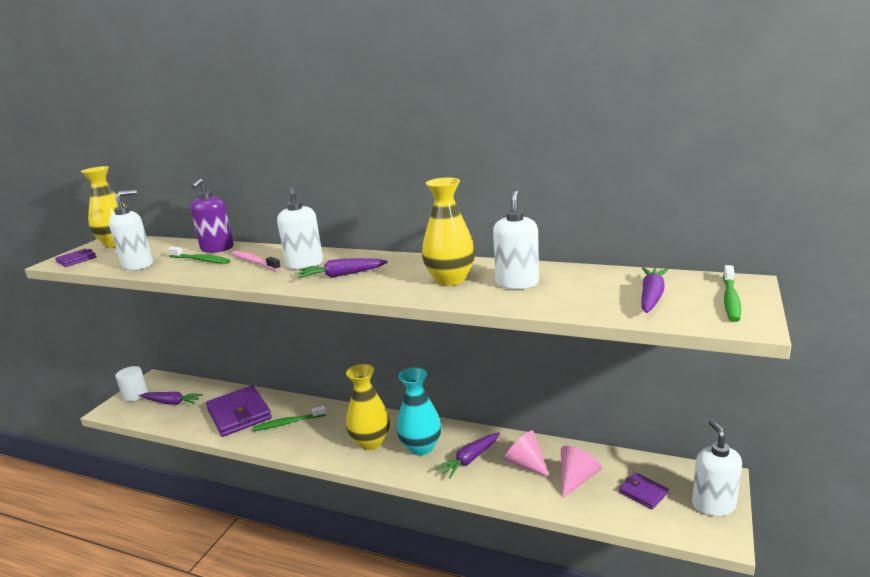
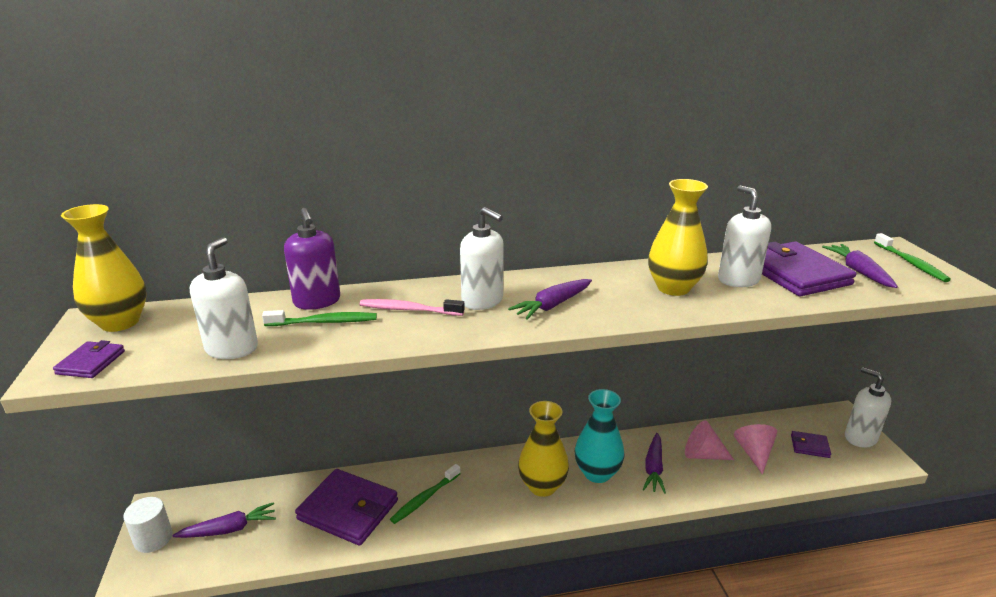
camera: 35 degrees left, 5 degrees up
(581, 287) = (795, 273): none -> purple wallet

